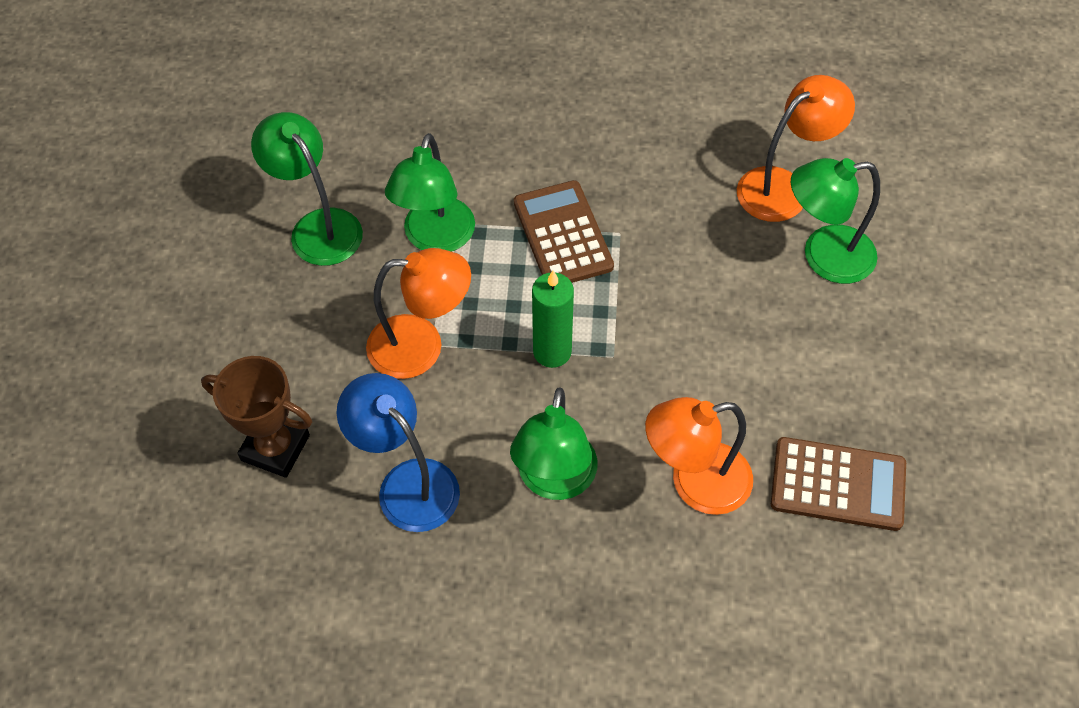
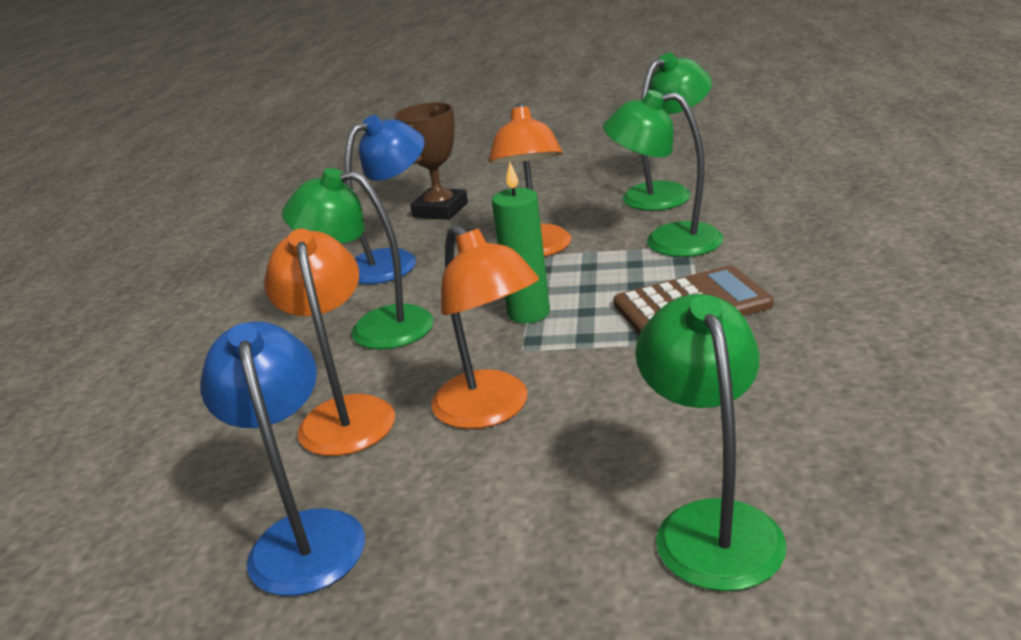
camera: 95 degrees right, 30 degrees down
(783, 187) = (848, 478): orange lamp -> orange lamp (491, 410)
(838, 484) = (304, 534): brown calculator -> blue lamp

